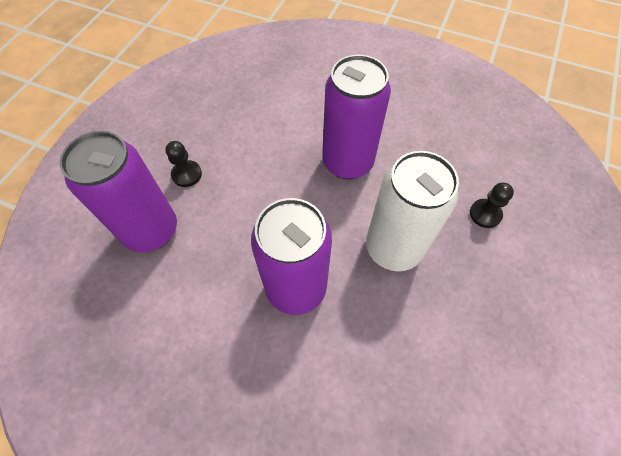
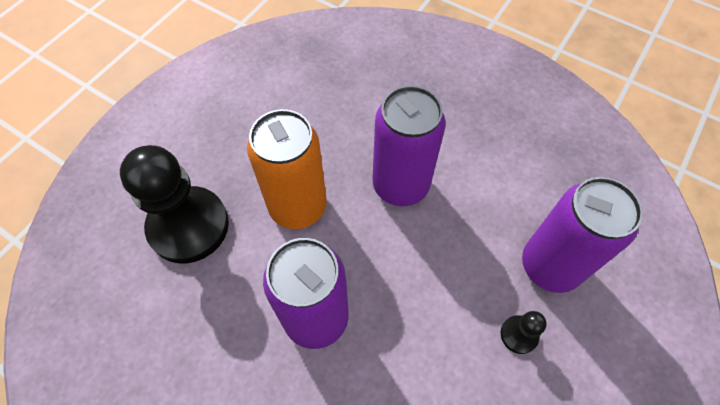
camera: 170 degrees left, 0 degrees up
(393, 248) = (298, 207): white can -> orange can
(485, 214) = (188, 226): black pawn -> black pawn, size x2.36

